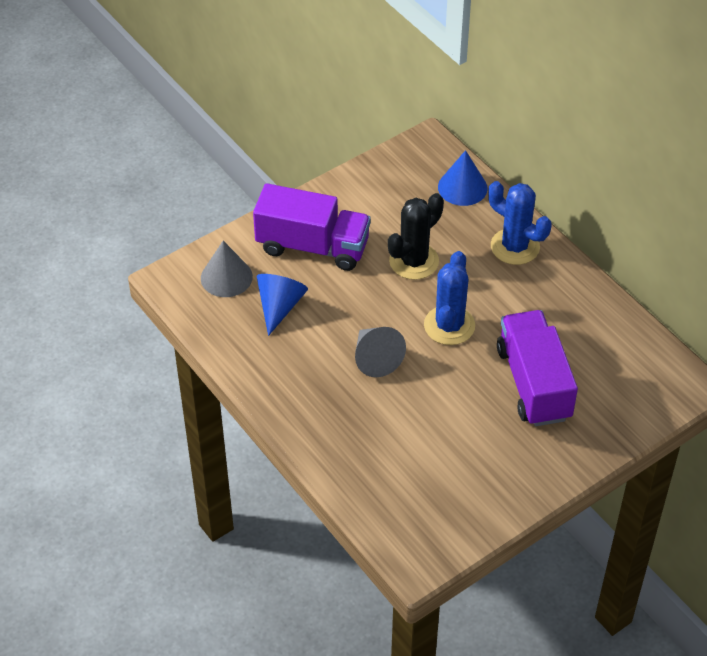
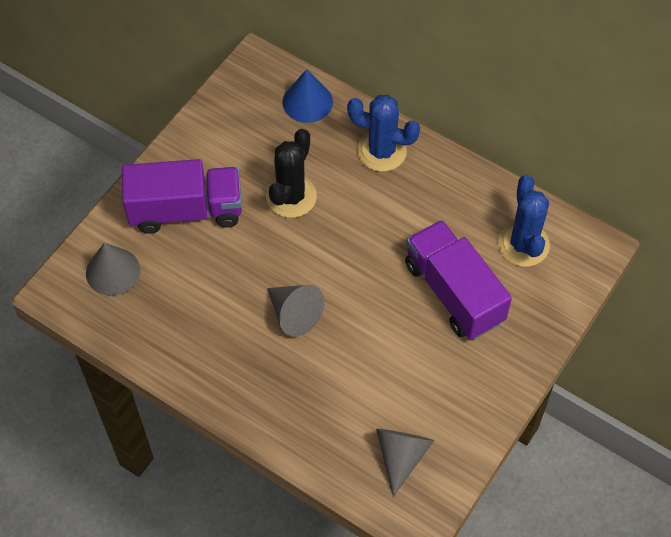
camera: 20 degrees left, 10 degrees up
(279, 306) = (178, 287): blue cone -> none
(425, 505) = (401, 456): none -> grey cone
(449, 325) = (351, 256): blue cactus -> blue cactus (523, 244)

